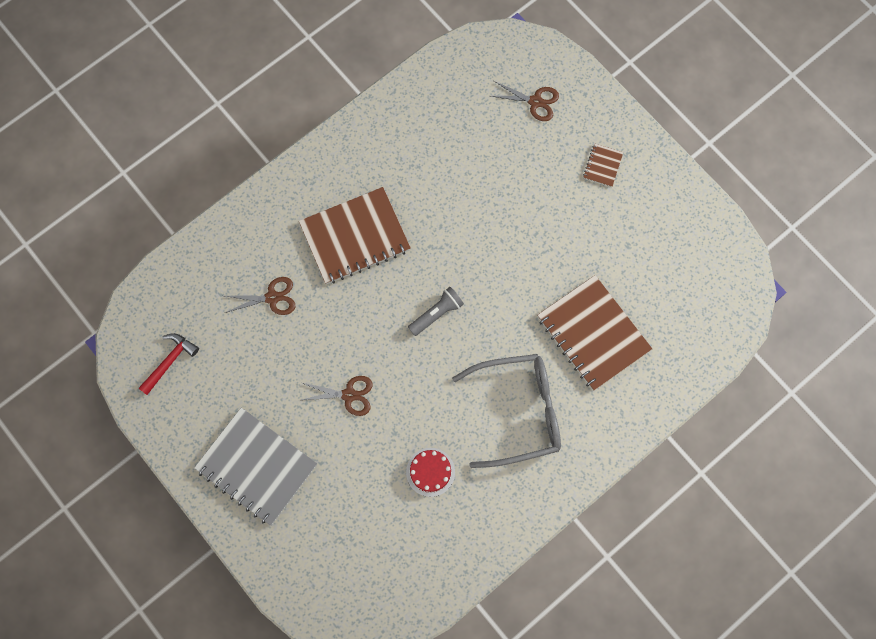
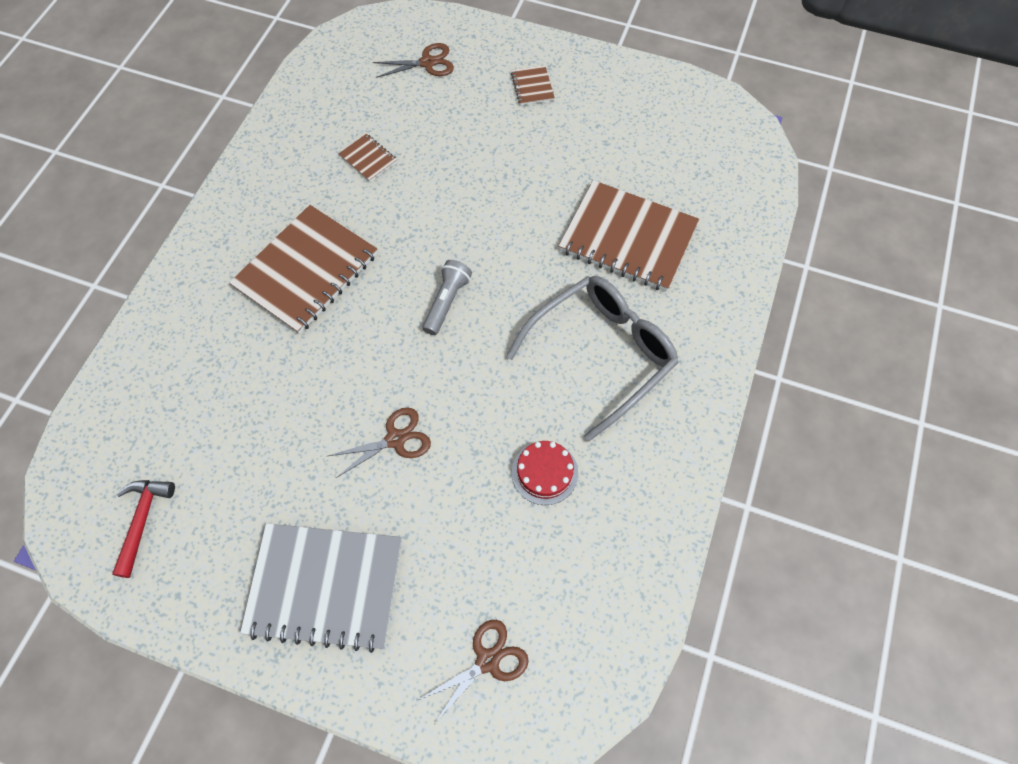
camera: 30 degrees left, 10 degrees down
(272, 297) = (241, 381): brown scissors -> brown scissors (488, 660)
(445, 166) = (368, 159): none -> brown notebook

